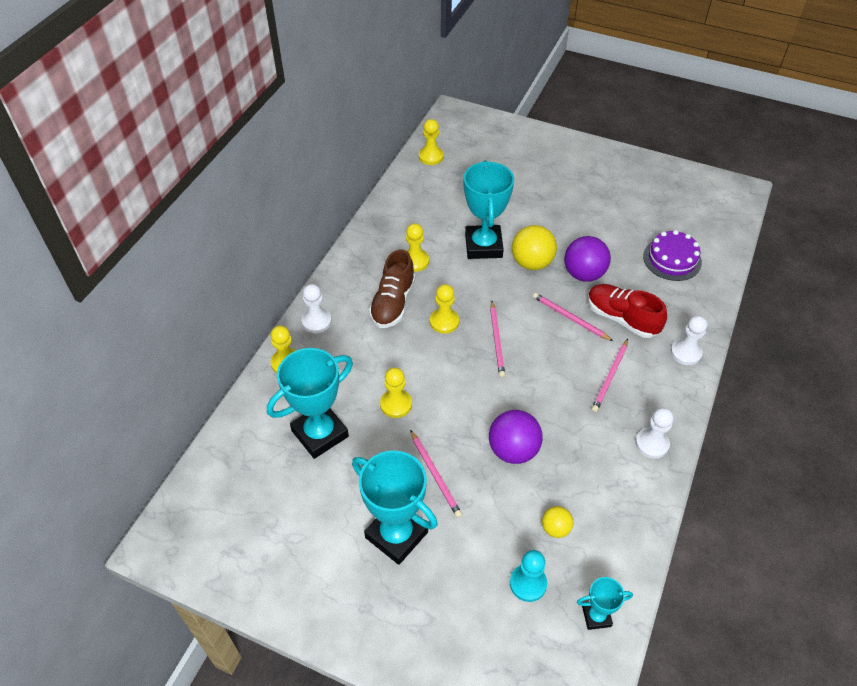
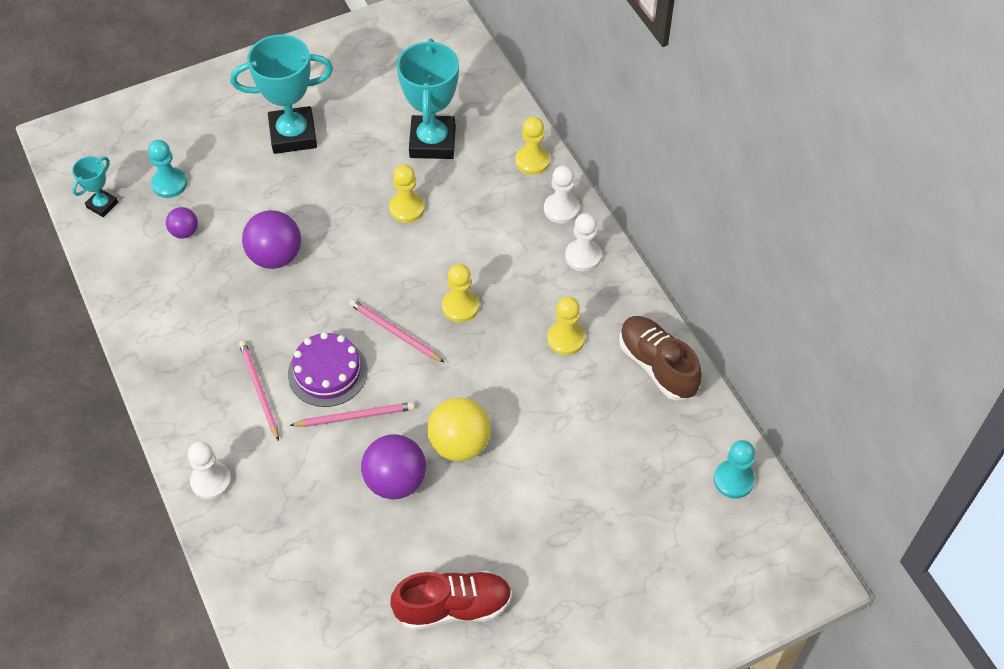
camera: 130 degrees right, 5 degrees up
(393, 303) = (525, 282): brown shoe -> brown shoe (657, 366)
(431, 157) = (733, 480): yellow pawn -> turquoise pawn
(435, 475) = (313, 190): pink pencil -> none
(483, 246) = (528, 418): turquoise trophy -> none
(555, 528) = (184, 232): yellow ball -> purple ball
(621, 318) = (307, 463): red shoe -> red shoe (453, 607)
(652, 444) = (167, 360): white pawn -> white pawn (583, 256)
(672, 259) = (325, 593): purple cake -> purple cake (327, 372)

